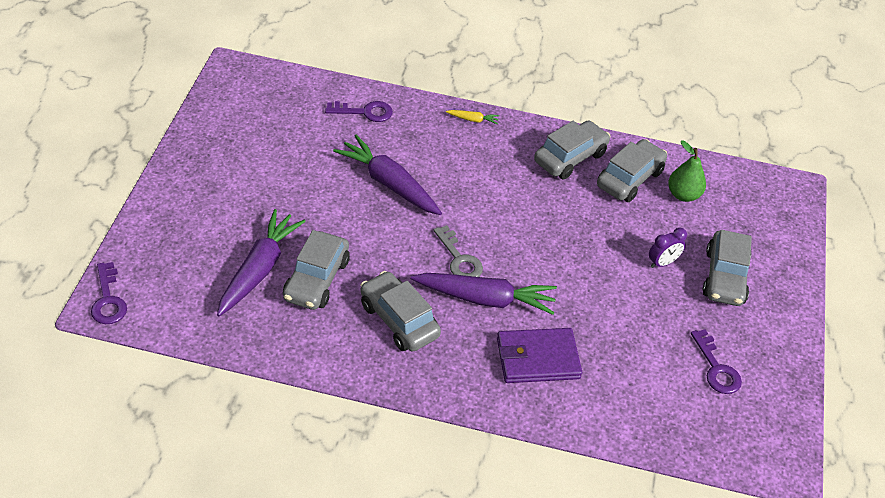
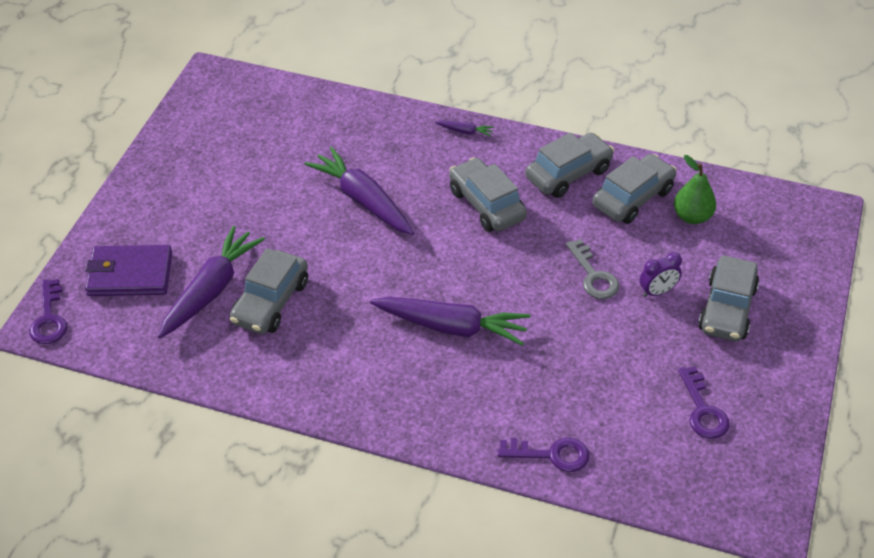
camera: 10 degrees right, 0 degrees up
(365, 112) = (347, 122): purple key -> purple key (551, 454)
(399, 320) = (354, 347): grey car -> grey car (486, 205)
(459, 259) = (429, 283): grey key -> grey key (594, 276)
(473, 120) = (465, 131): yellow carrot -> purple carrot
(537, 358) = (501, 393): purple wallet -> purple wallet (130, 274)

